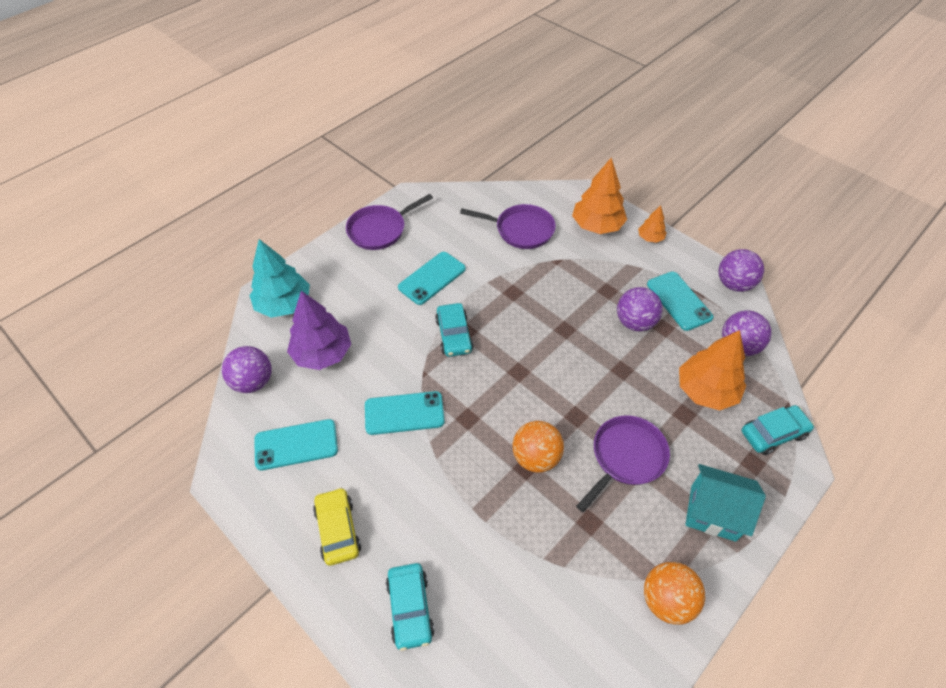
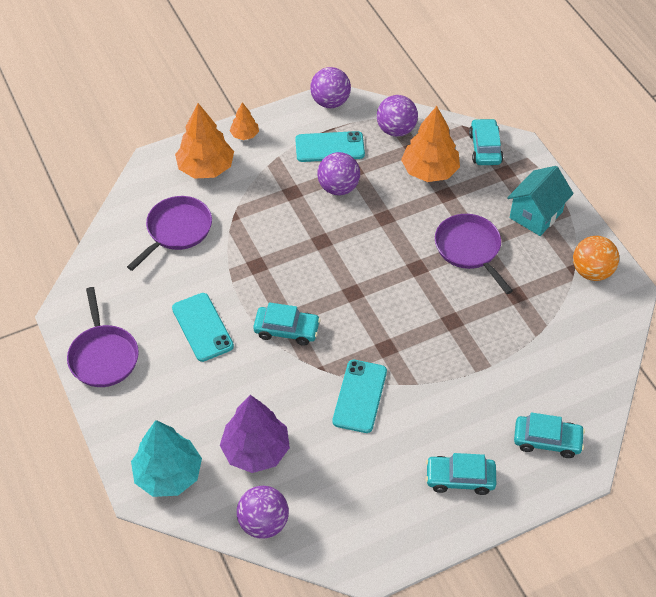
camera: 70 degrees left, 0 degrees up
(296, 445) = (357, 496): turquoise phone -> none
(338, 530) = (460, 478): yellow car -> turquoise car
(536, 457) = (445, 310): orange ball -> none

